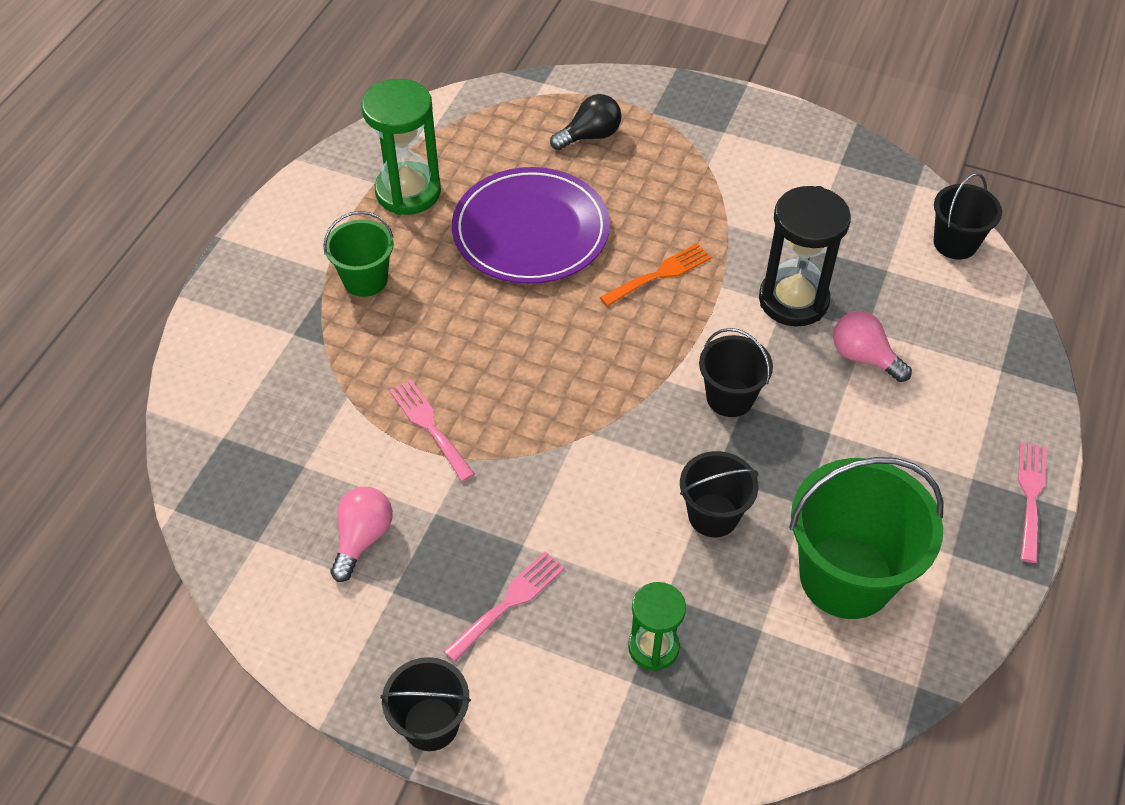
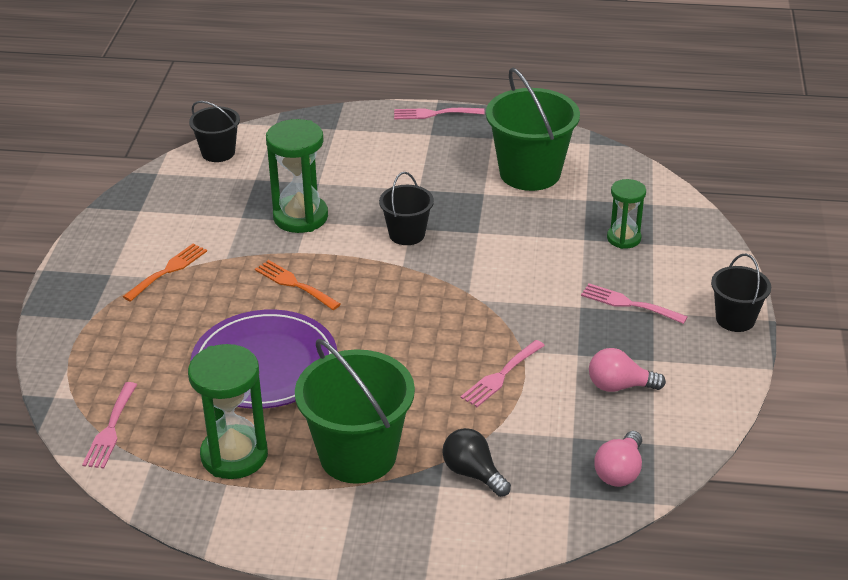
camera: 105 degrees left, 15 degrees down
(365, 279) = (358, 455): green bucket -> green bucket, size x1.79
(482, 115) = (110, 429): none -> pink fork
(590, 136) = (130, 351): black light bulb -> black light bulb (473, 473)
(713, 515) = (511, 228): black bucket -> none
(717, 175) = (168, 270): none -> orange fork
(793, 300) = (300, 217): black hourglass -> green hourglass
(863, 357) = (345, 182): pink light bulb -> pink light bulb (619, 472)

